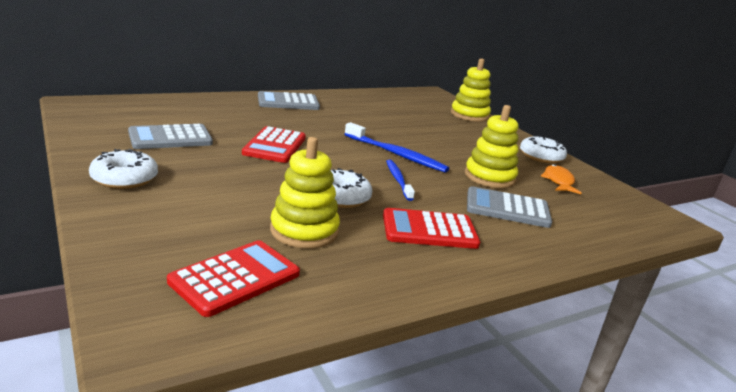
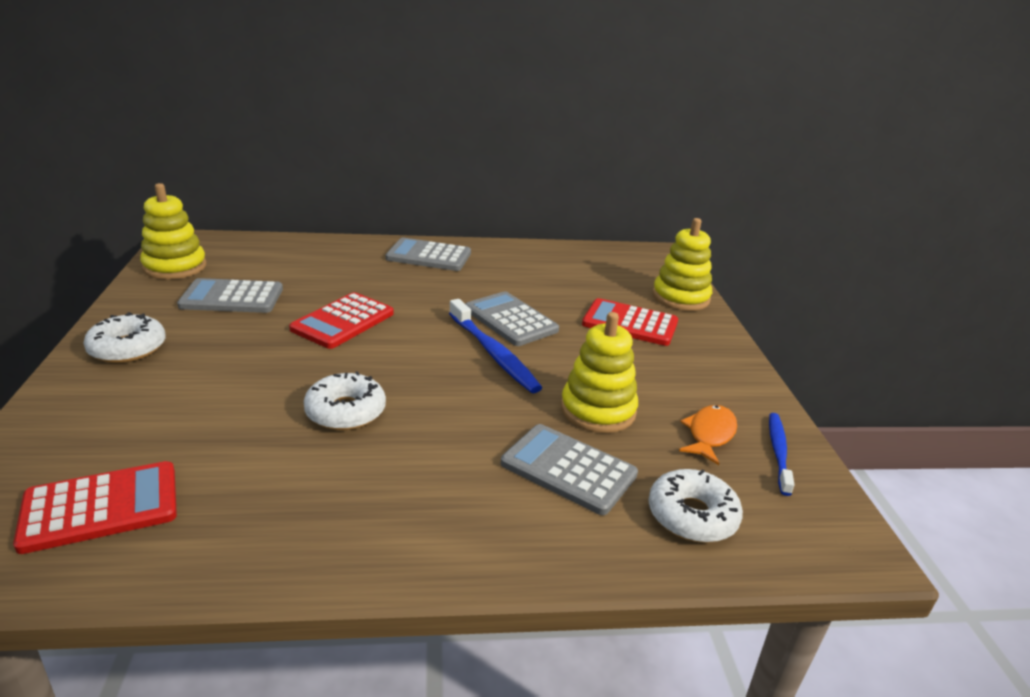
camera: 25 degrees right, 5 degrees up
(304, 231) = (247, 455): yellow stacking toy -> yellow stacking toy (175, 267)
(385, 135) = (510, 320): none -> grey calculator
(398, 180) = (452, 396): blue toothbrush -> blue toothbrush (778, 452)
(429, 230) = (410, 485): red calculator -> red calculator (630, 323)
(541, 156) = (727, 385): white donut -> white donut (692, 516)

